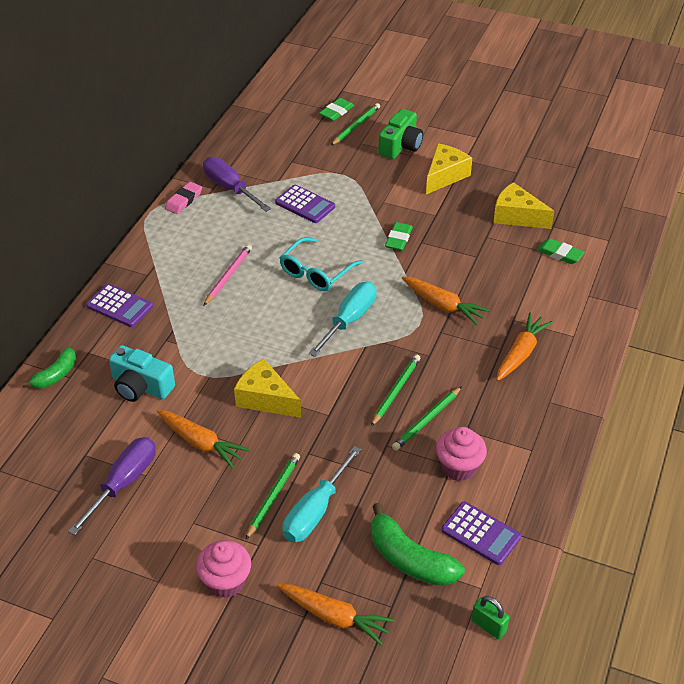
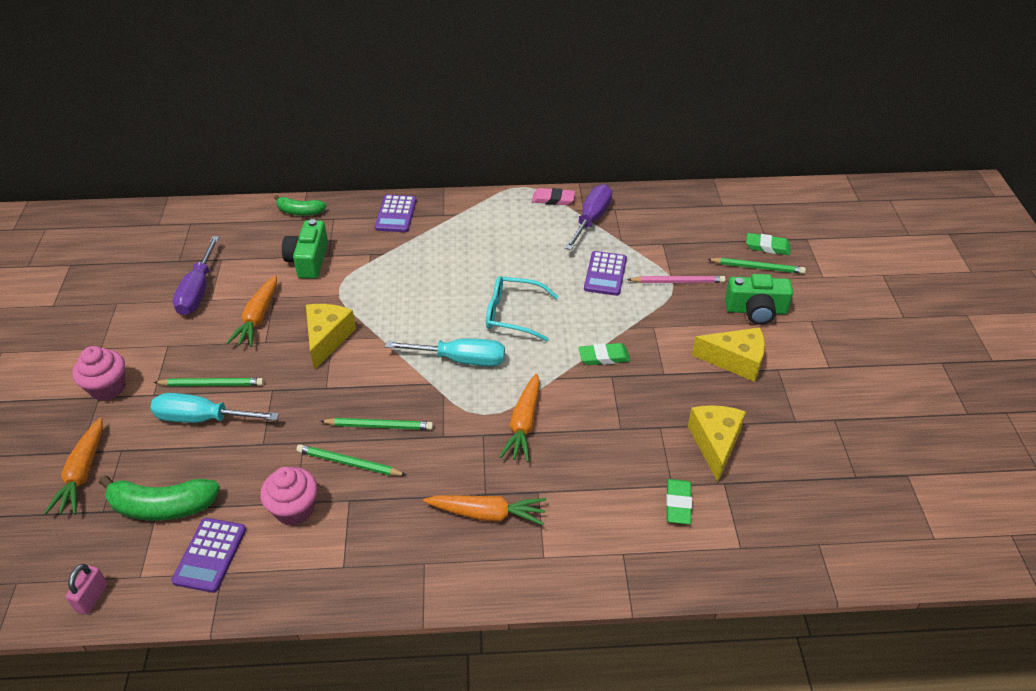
camera: 65 degrees right, 0 degrees up
(123, 483) = (198, 291): purple screwdriver -> purple screwdriver turned 90 degrees clockwise
(141, 386) = (308, 260): turquoise camera -> green camera
(228, 276) = (471, 261): pink pencil -> pink pencil (677, 282)
(409, 559) = (162, 507): green banana -> green banana turned 105 degrees counterclockwise
(488, 626) = (92, 597): green padlock -> pink padlock

